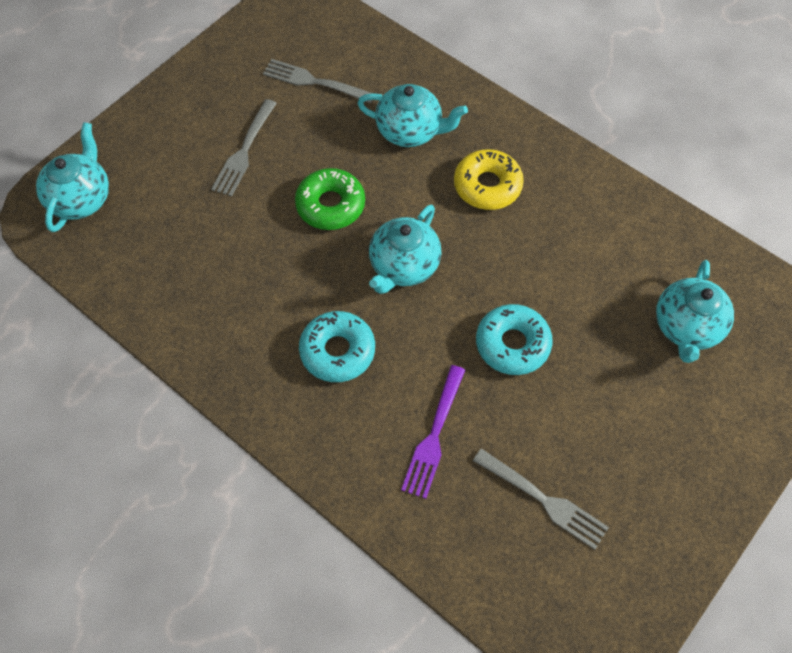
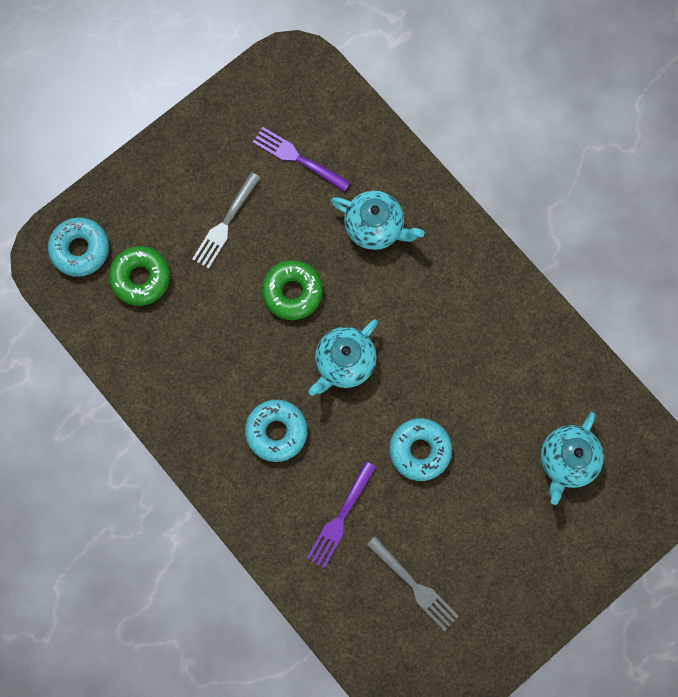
camera: 10 degrees right, 15 degrees up
(81, 199) = (80, 249): turquoise teapot -> turquoise donut
(154, 217) = (141, 278): none -> green donut
(315, 82) = (298, 158): grey fork -> purple fork
(487, 186) = (431, 296): yellow donut -> none

